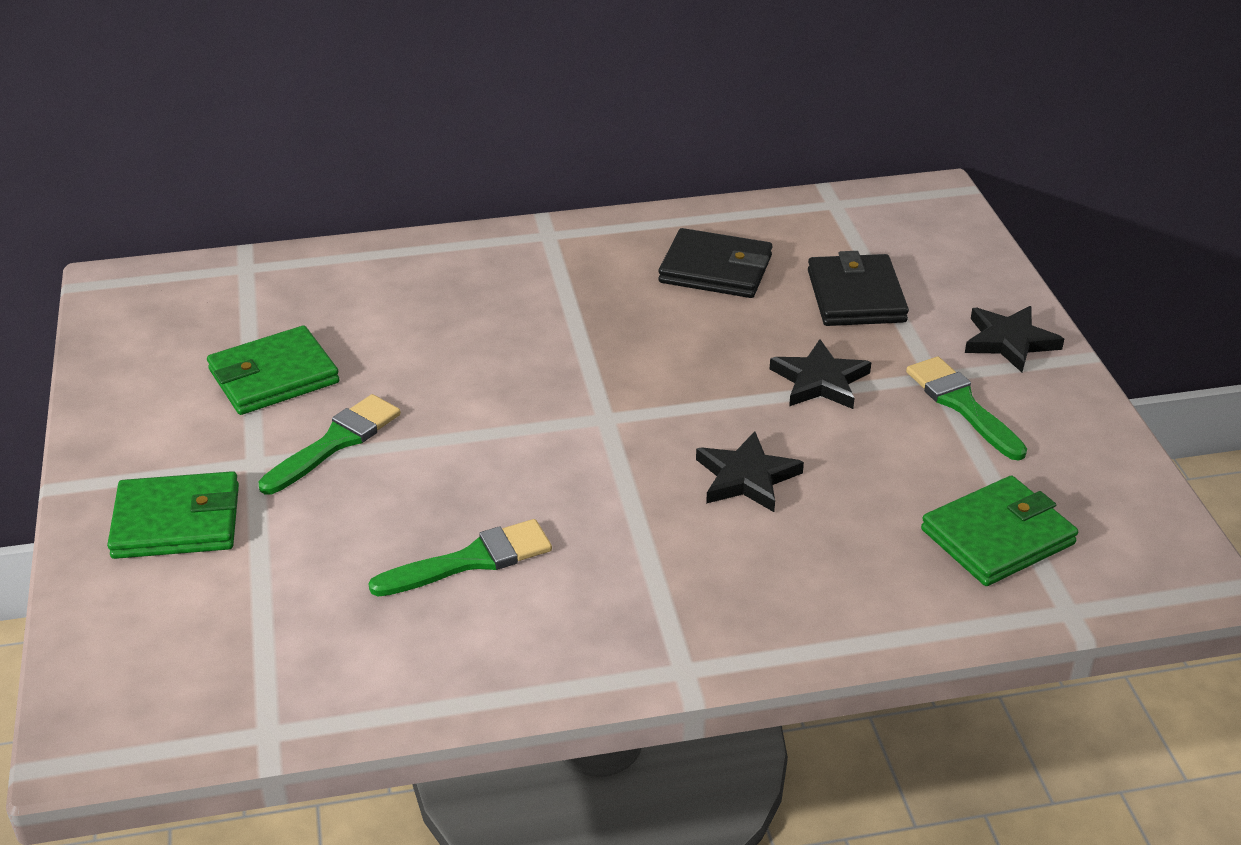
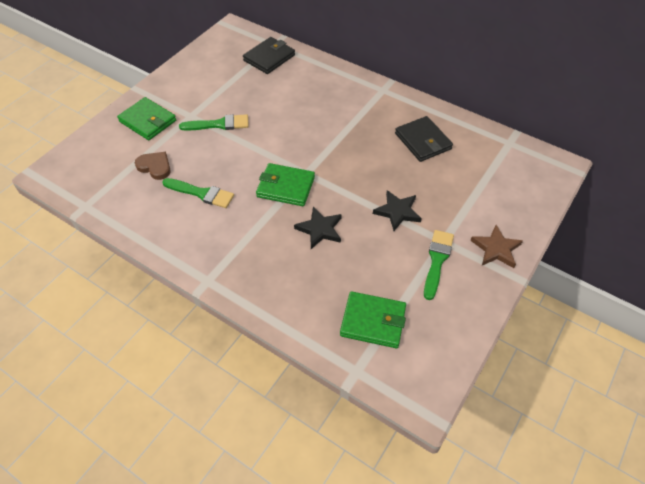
camera: 45 degrees right, 15 degrees up
(273, 376) = (232, 89): green wallet -> green wallet (285, 187)
(313, 580) = (155, 167): none -> brown heart
(856, 296) = (461, 187): black wallet -> black wallet (269, 58)
(1009, 341) = (496, 249): black star -> brown star

